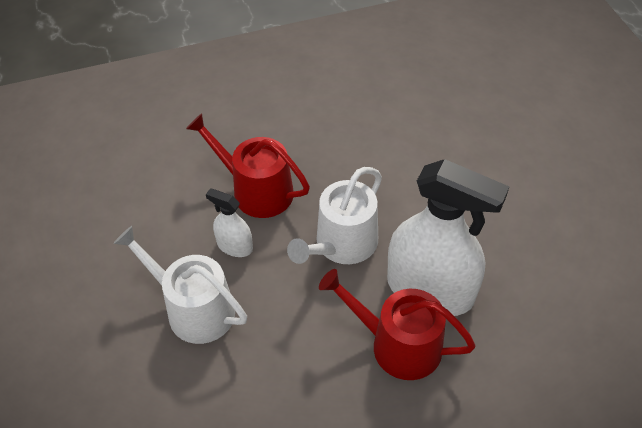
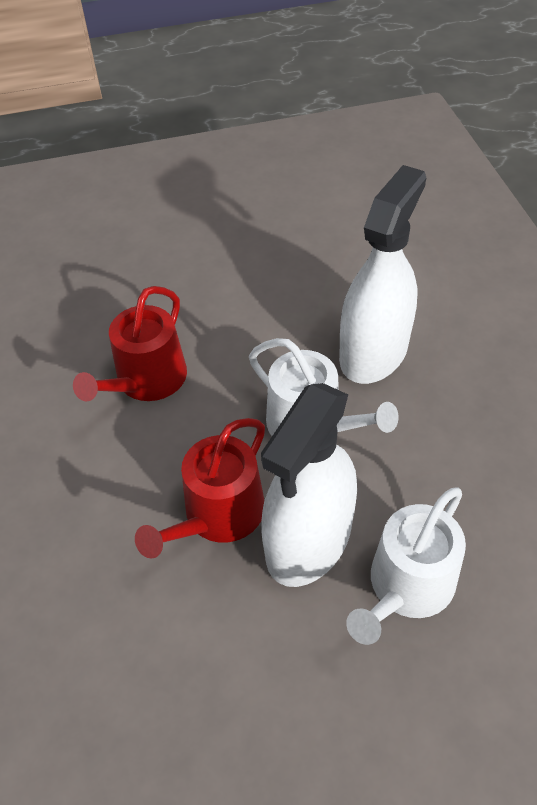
camera: 85 degrees left, 0 degrees up
(234, 246) = (309, 540): white spray bottle -> white spray bottle, size x2.18
(397, 345) = (441, 384): red watering can -> red watering can (146, 381)

